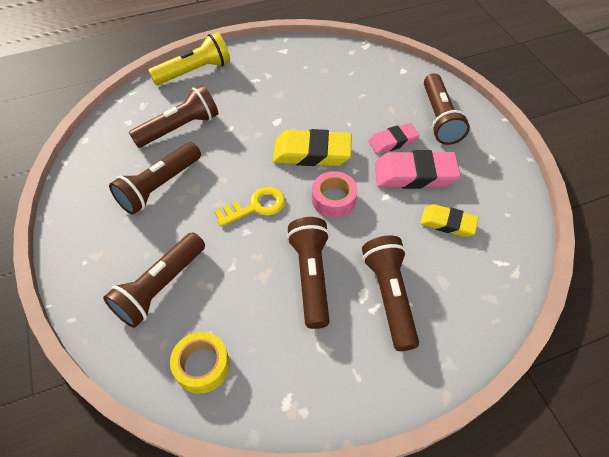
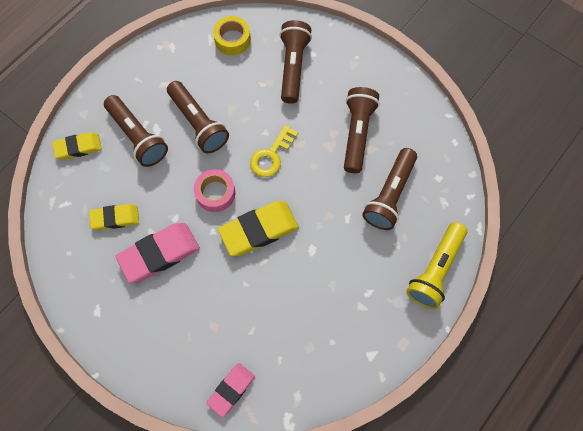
camera: 150 degrees right, 15 degrees up
(393, 141) = (194, 282): pink eraser -> pink eraser (231, 389)
(439, 118) = (161, 339): brown flashlight -> none
(468, 319) = (78, 147): none -> yellow eraser

